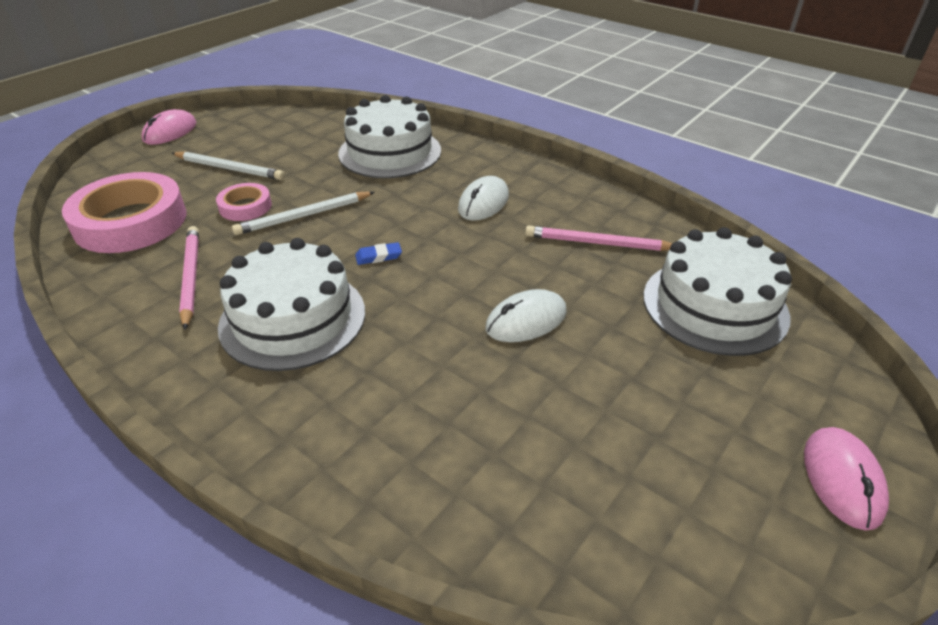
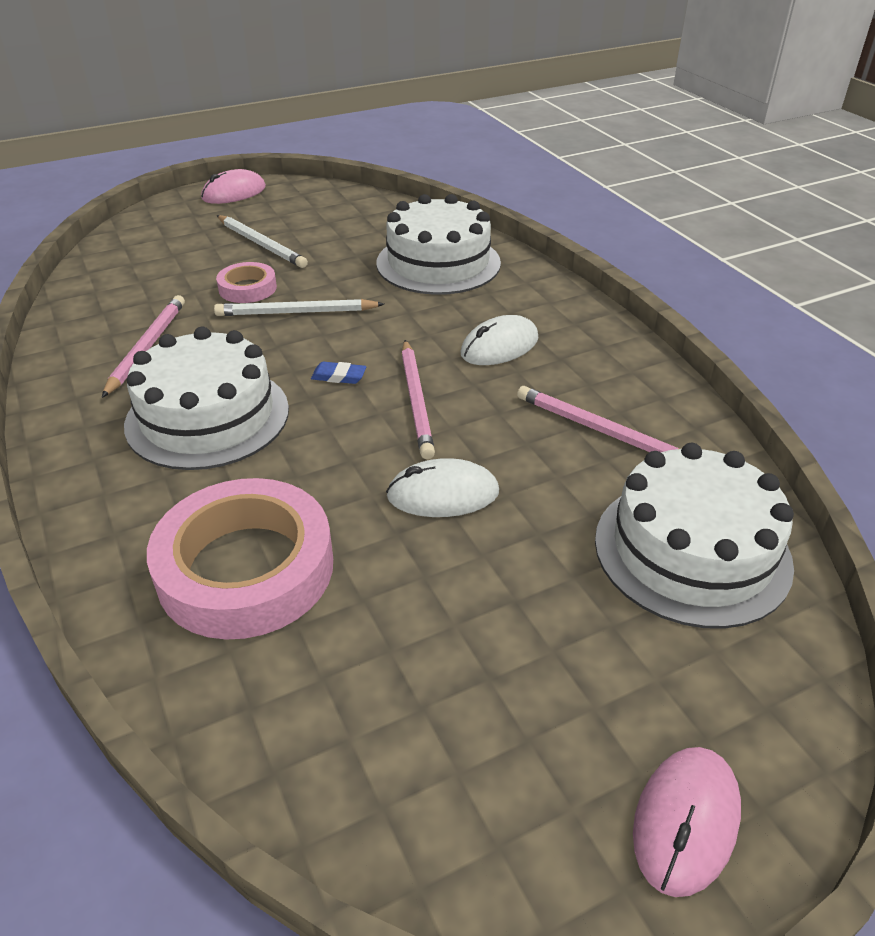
camera: 25 degrees right, 0 degrees up
(131, 221) = (135, 277): pink tape -> pink tape (246, 568)
(453, 258) = (416, 400): none -> pink pencil

